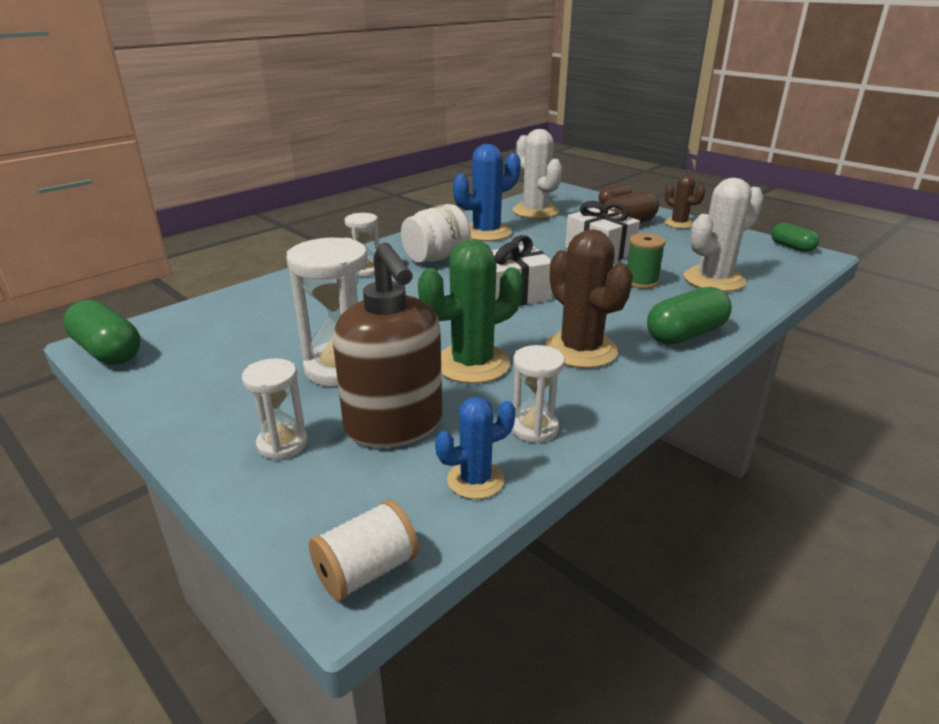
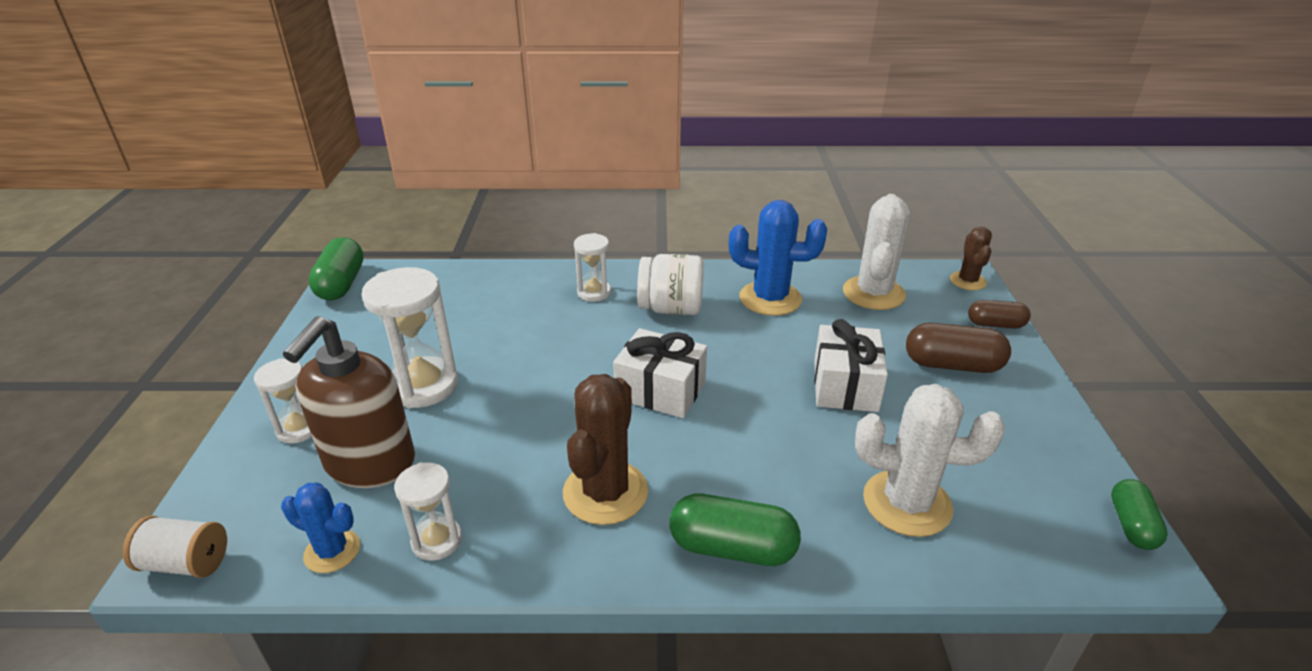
camera: 45 degrees right, 5 degrees up
(472, 364) = (504, 445): green cactus -> none
(641, 282) = (814, 452): green spool -> none
(679, 223) = (1027, 398): brown cactus -> brown cactus (967, 281)

